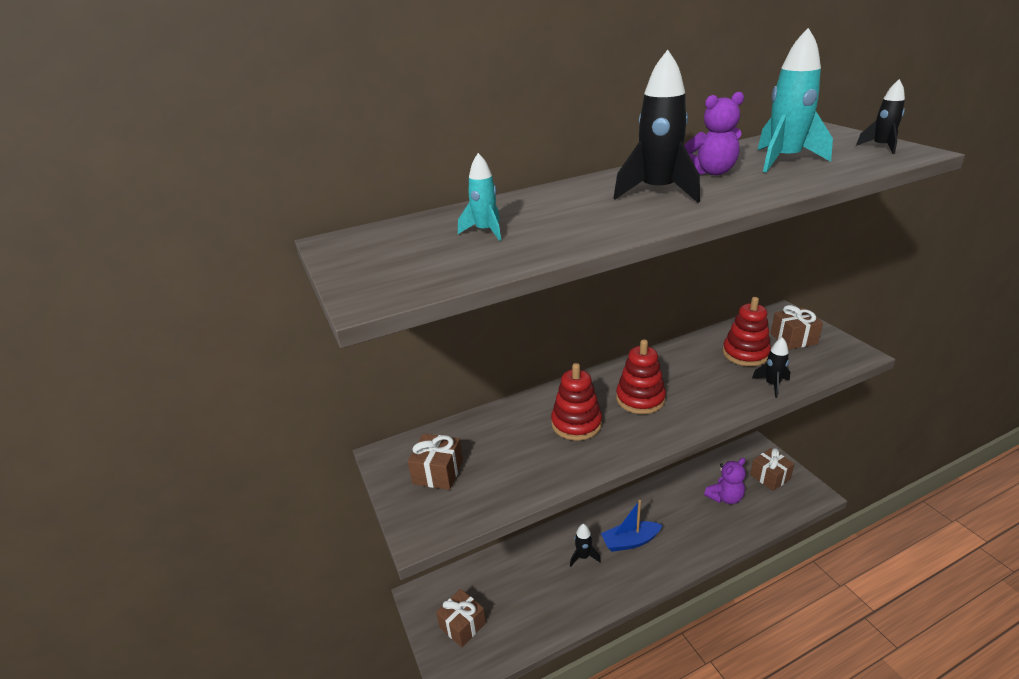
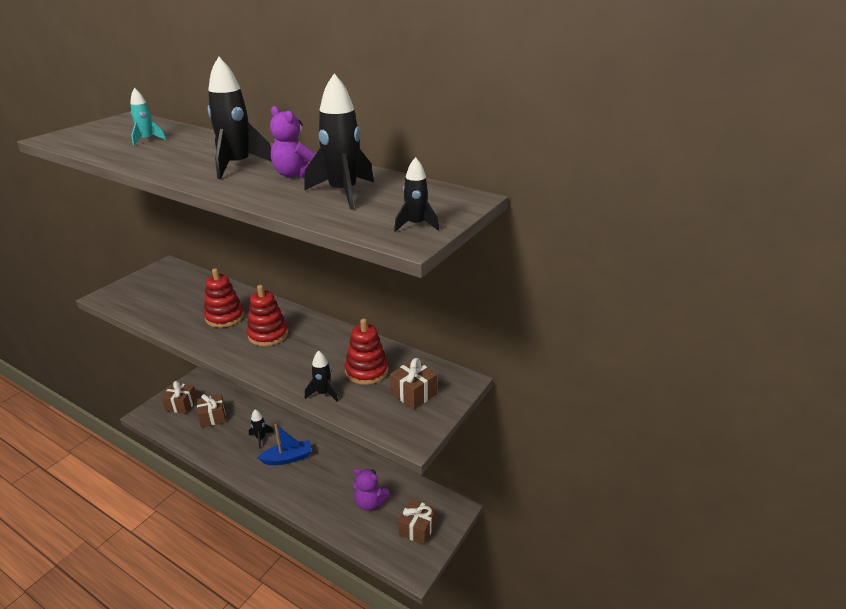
camera: 55 degrees right, 0 degrees up
(438, 472) = (156, 285): brown gift -> brown gift (213, 417)
(630, 541) = (287, 458): blue boat -> blue boat turned 120 degrees clockwise
(784, 160) = (343, 193): turquoise rocket -> black rocket

